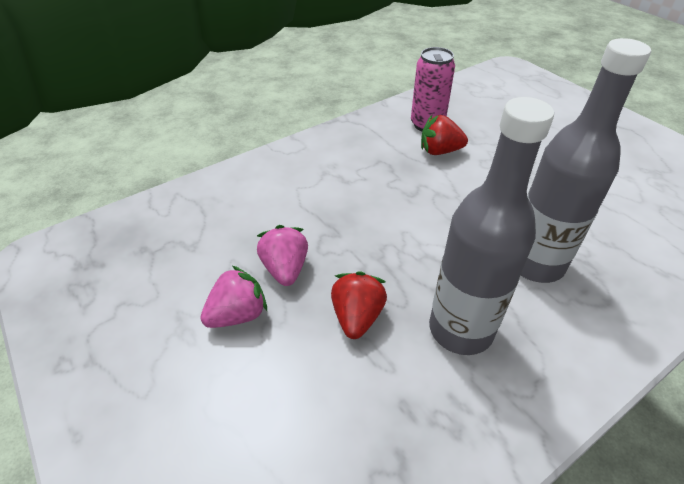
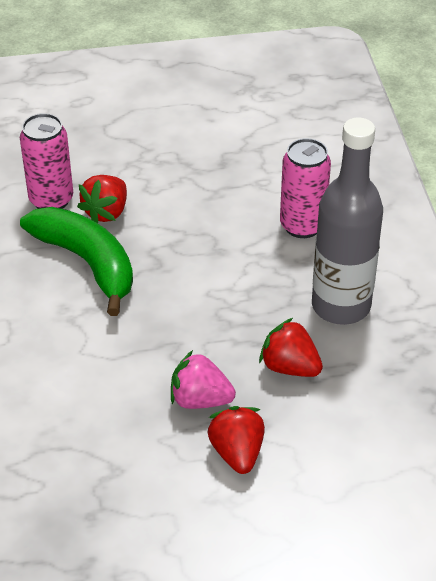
camera: 65 degrees left, 0 degrees up
(238, 314) = (237, 452): pink strawberry -> red strawberry
(383, 160) = (87, 263): none -> green banana
(535, 263) = (302, 225): grey bottle -> pink can

